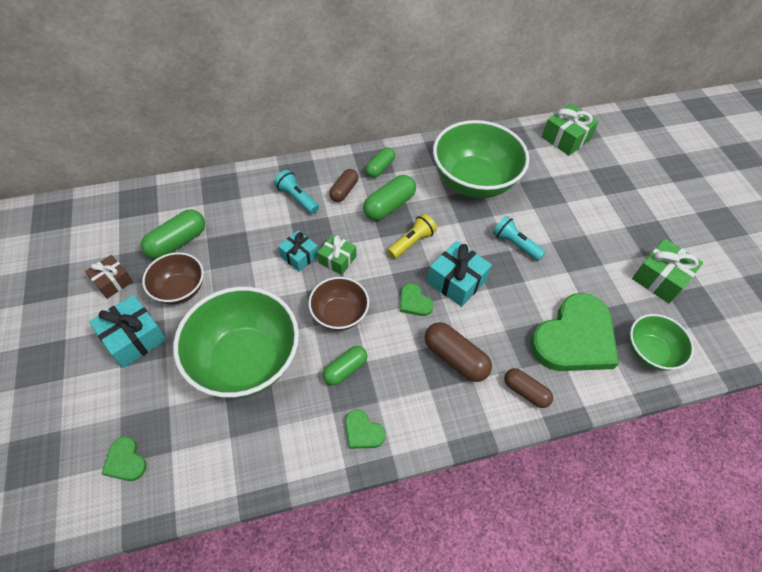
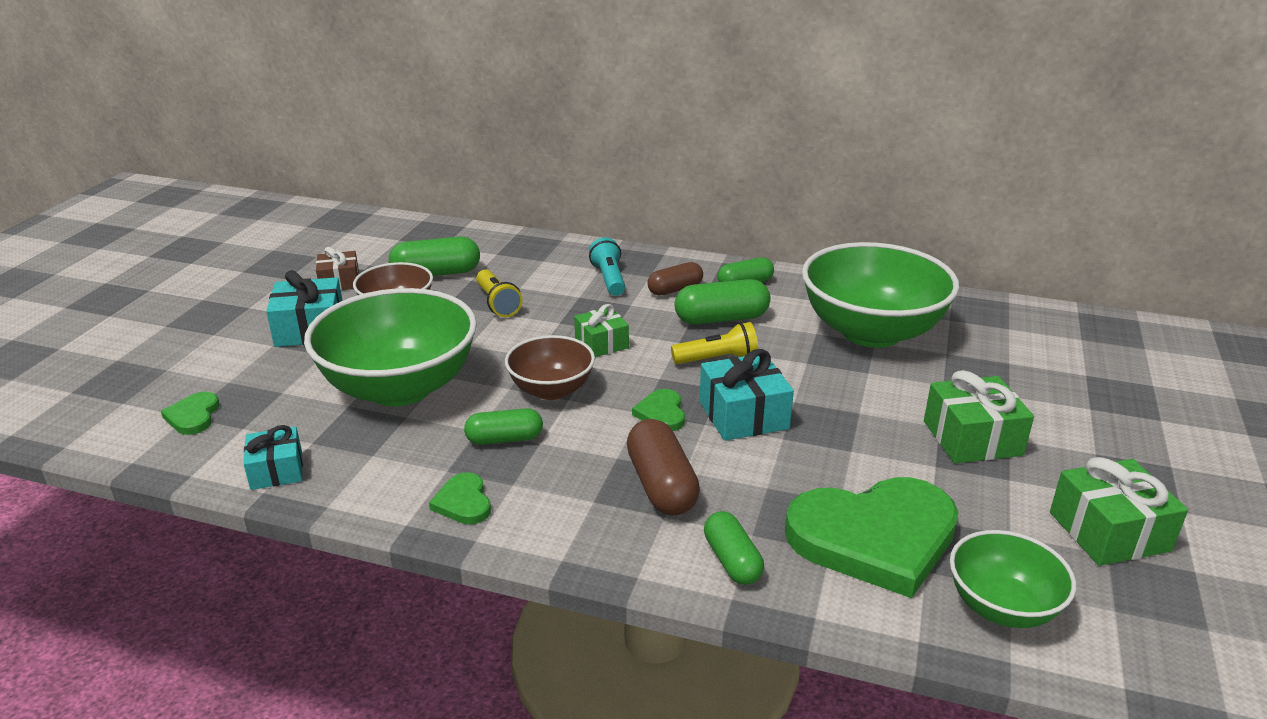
camera: 35 degrees right, 25 degrees down
(244, 253) = (497, 303): none -> yellow flashlight
(299, 256) = (558, 326): turquoise gift -> turquoise gift (276, 470)
(515, 244) = (874, 410): turquoise flashlight -> none
(525, 391) = (732, 560): brown capsule -> green capsule
(565, 138) = (1074, 332): green gift -> green gift (972, 438)

